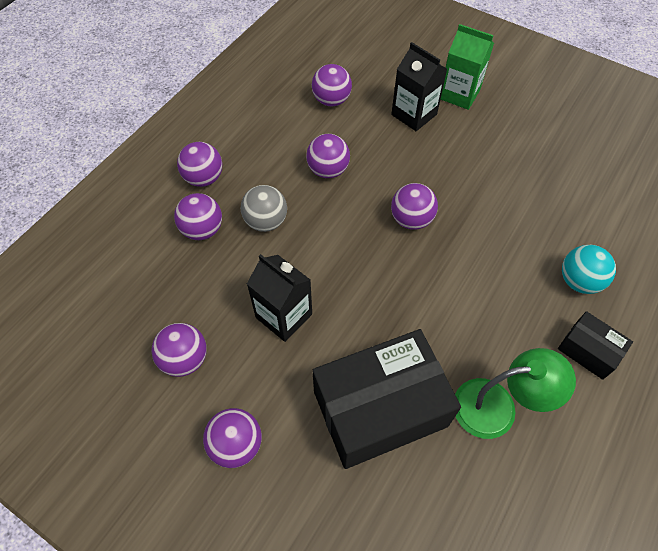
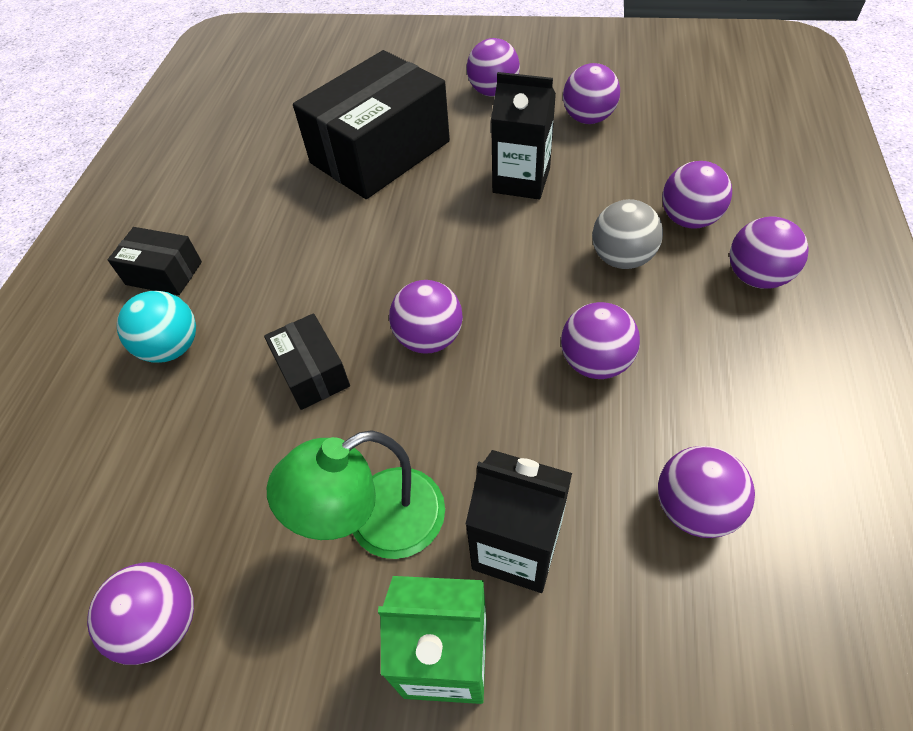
camera: 160 degrees right, 5 degrees down
(488, 227) = (312, 372): none -> black box
(497, 406) = (264, 192): green lamp -> green lamp (377, 523)
(578, 143) = (163, 623): none -> purple ball

